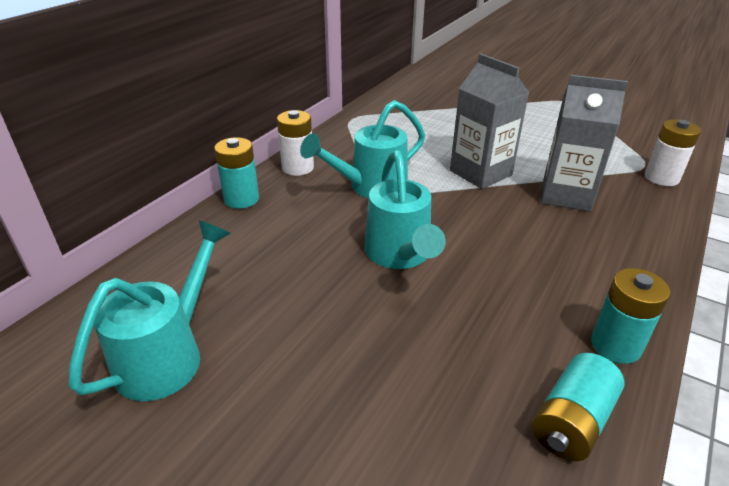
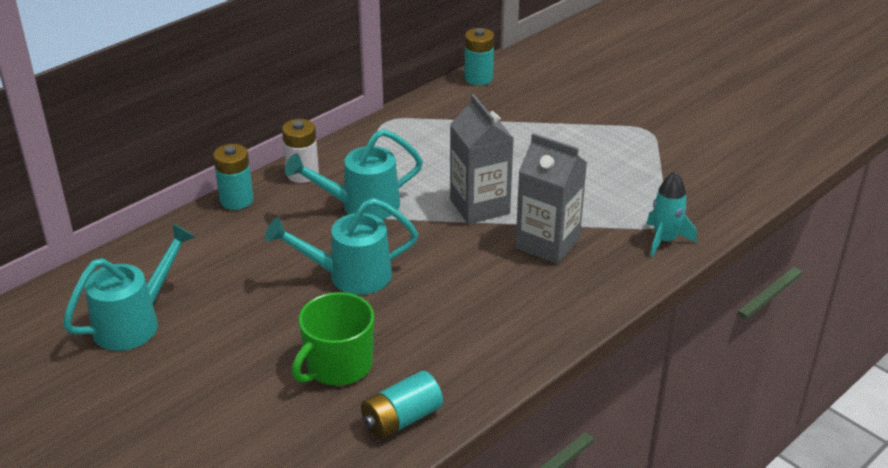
camera: 15 degrees right, 0 degrees up
(400, 255) = (350, 276): turquoise watering can -> turquoise watering can turned 75 degrees clockwise
(449, 363) = (338, 366): none -> green mug
(615, 345) = (478, 378): turquoise battery -> turquoise battery (478, 78)
(661, 178) = (664, 240): white battery -> turquoise rocket

